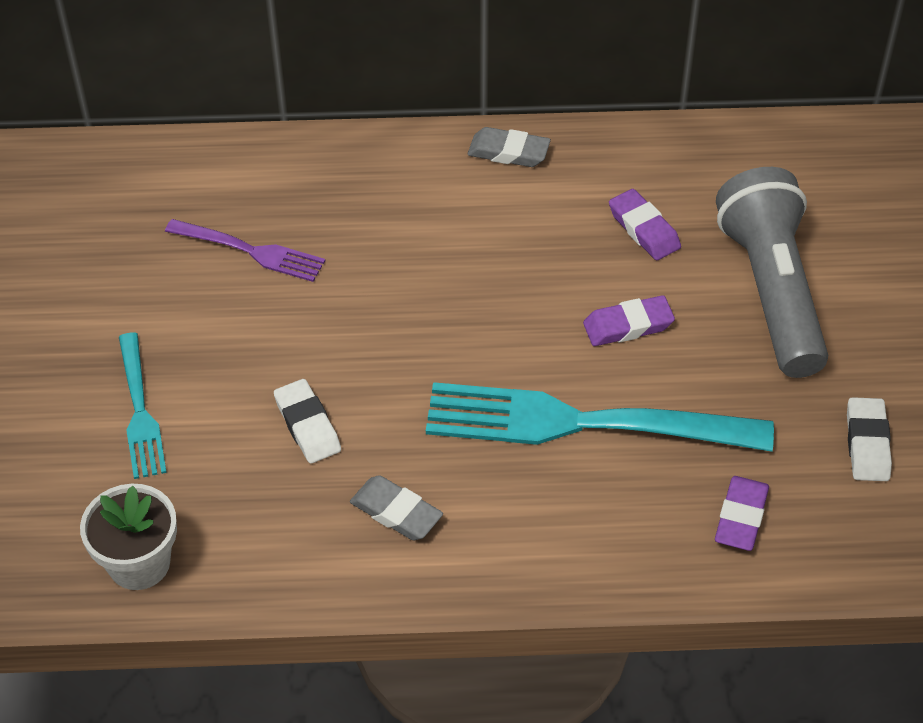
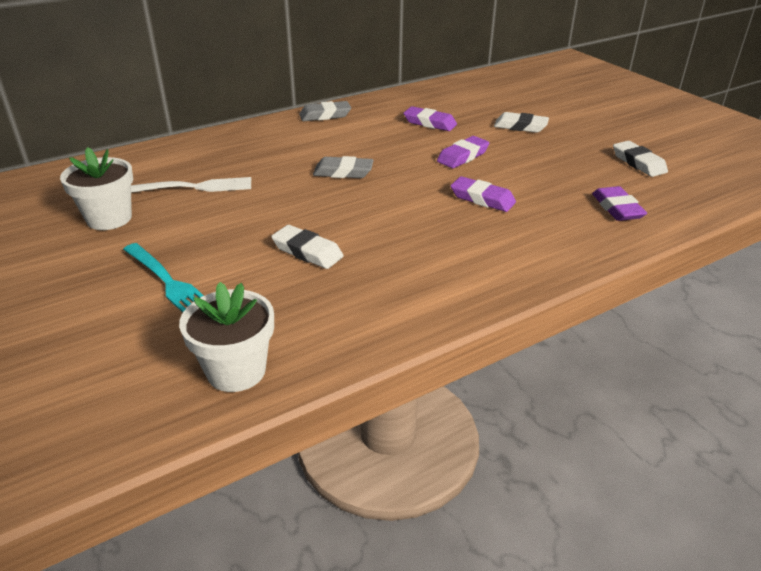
camera: 30 degrees left, 15 degrees down
(130, 272) = (109, 218): none -> white flower pot
(251, 251) = (195, 187): purple fork -> white fork
(396, 512) = (412, 273): grey eraser -> grey eraser (343, 172)
(581, 423) = (482, 199): turquoise fork -> purple eraser
(771, 291) = (520, 127): grey flashlight -> white eraser

